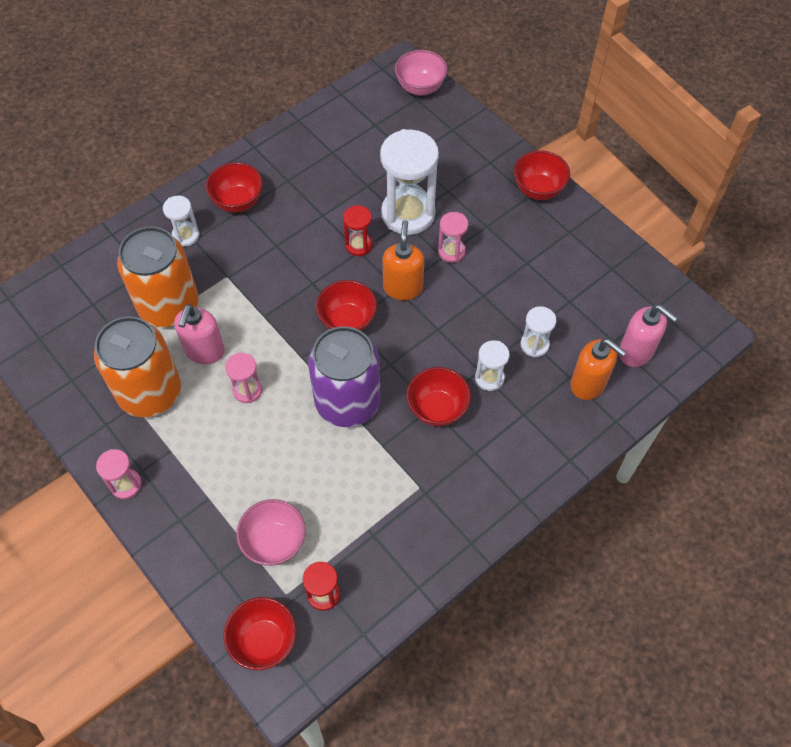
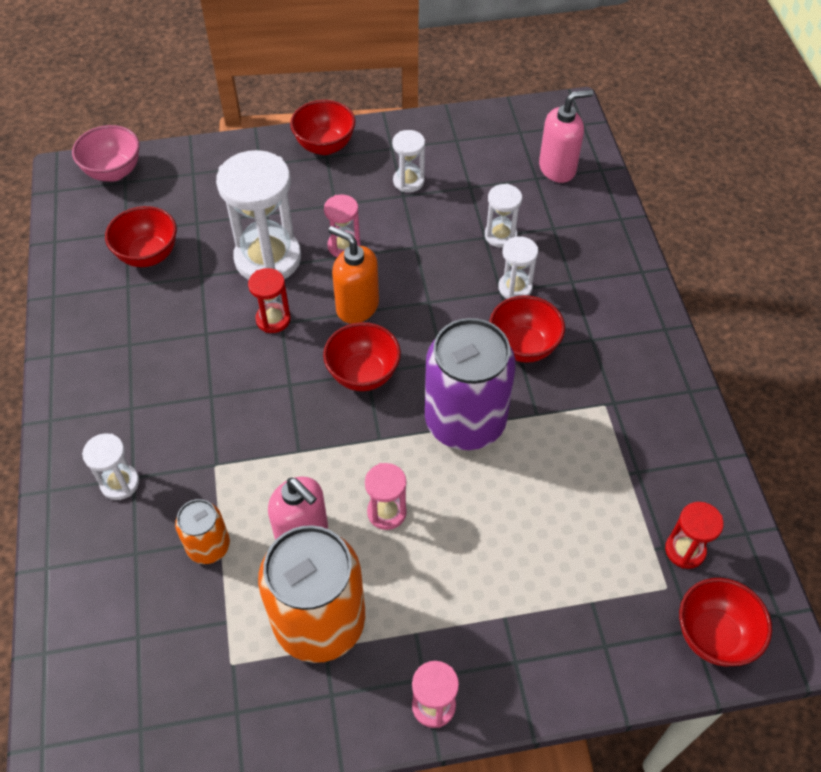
camera: 60 degrees left, 5 degrees down
(169, 305) = (208, 546): orange can -> orange can, size x0.50
(238, 202) = (117, 406): red bowl -> red bowl (148, 255)
(274, 542) = (598, 571): pink bowl -> none
(543, 259) = (408, 181): none -> white hourglass
(588, 384) = (570, 218): orange soap dispenser -> none

